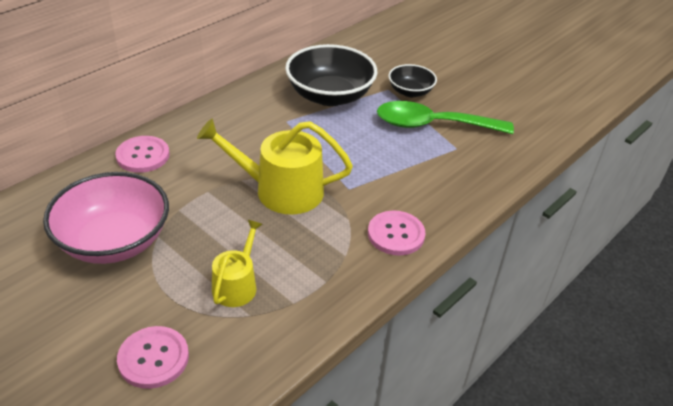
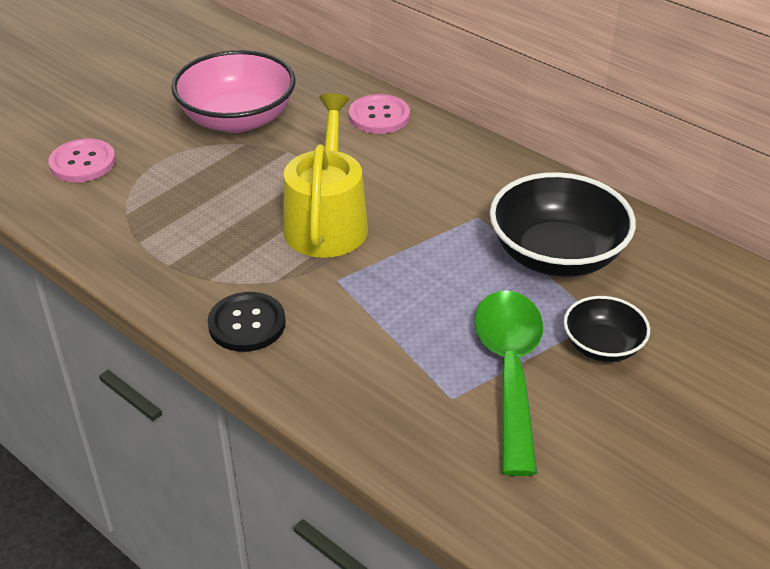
camera: 90 degrees right, 0 degrees up
(237, 284) = (170, 202): yellow watering can -> none
(396, 234) = (247, 324): pink button -> black button

